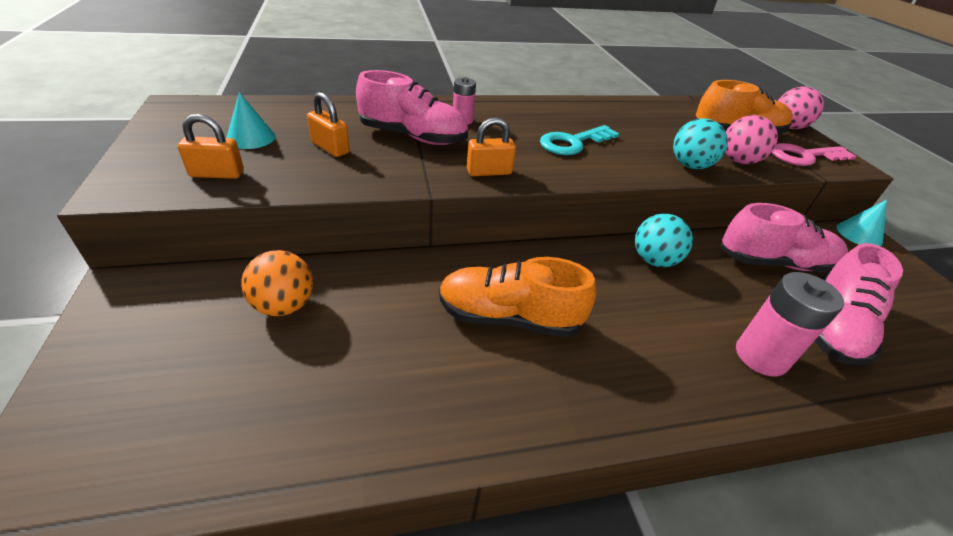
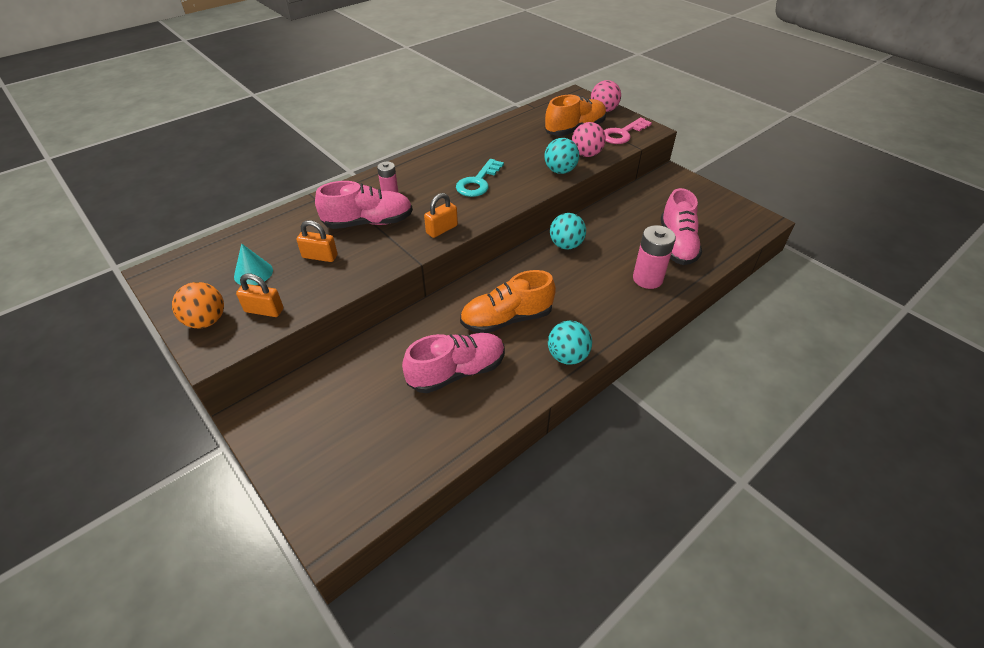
camera: 25 degrees left, 5 degrees up
(217, 174) = (264, 310): orange padlock -> orange padlock turned 45 degrees clockwise
(284, 306) = (370, 375): orange ball -> orange ball (206, 321)
(562, 415) = (567, 356): none -> turquoise ball
(774, 262) = (632, 216): pink shoe -> pink shoe (457, 372)
(859, 234) = (671, 175): turquoise cone -> none

